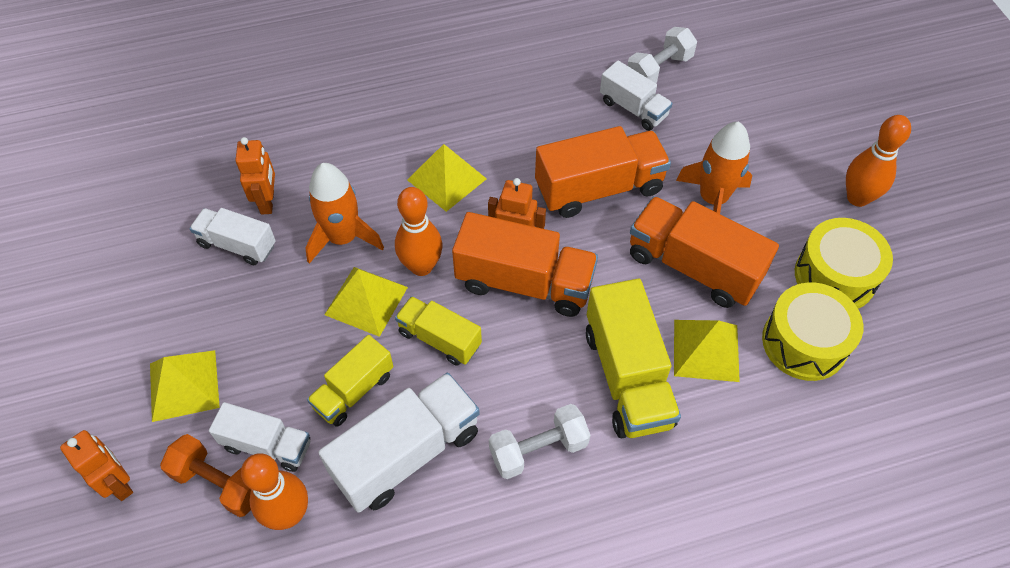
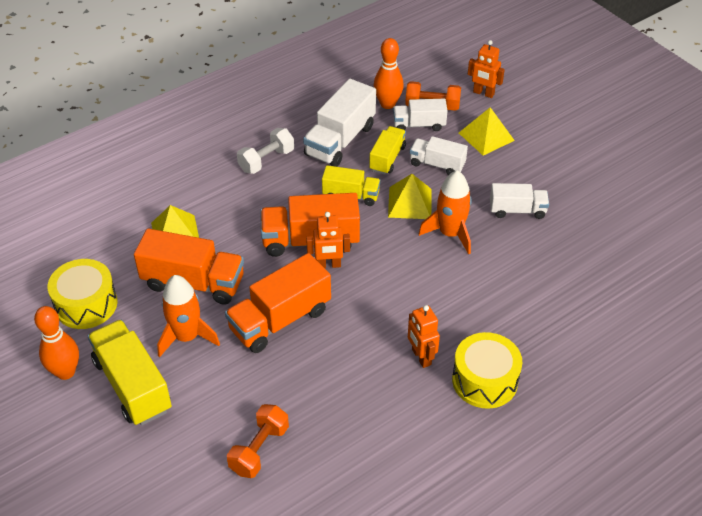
camera: 160 degrees right, 10 degrees down
(267, 202) = (519, 241): orange robot -> orange robot (421, 357)
(421, 266) = (385, 231): orange bowling pin -> none
(447, 179) = (401, 293): yellow pyramid -> none
(627, 377) = (224, 207): yellow truck -> yellow truck (133, 385)
(633, 109) = (272, 399): white truck -> white truck (437, 164)
(659, 70) = (259, 449): white dumbbell -> orange dumbbell
(804, 342) = (108, 255): yellow drum -> yellow drum (484, 380)

